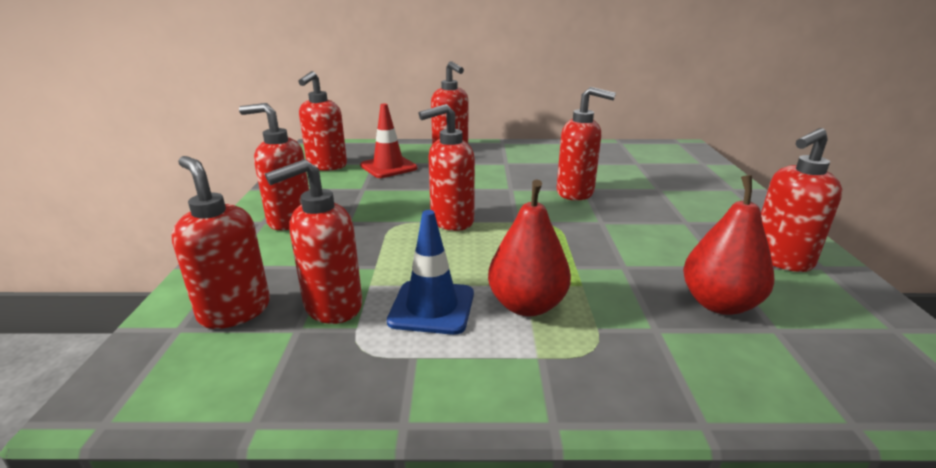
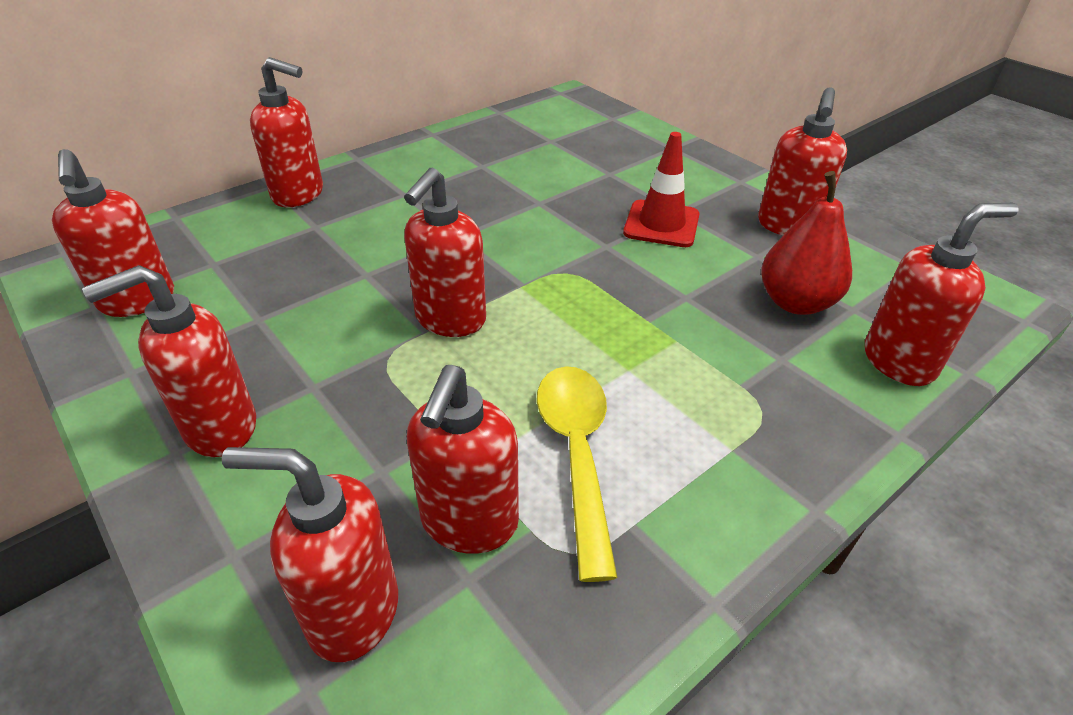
camera: 40 degrees left, 15 degrees up
(388, 167) = (246, 263): red traffic cone -> red traffic cone (661, 224)
(432, 307) = (576, 454): blue traffic cone -> yellow spoon
(527, 305) = (659, 395): red pear -> none
(576, 193) = (537, 213): red soap dispenser -> red soap dispenser (899, 361)

